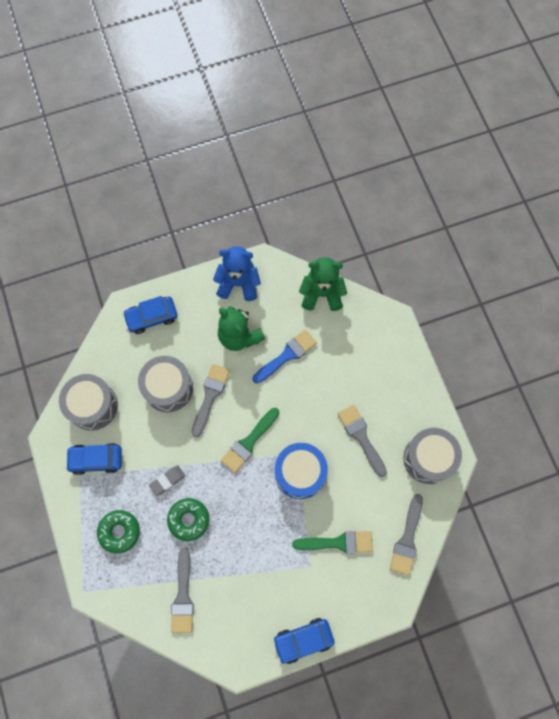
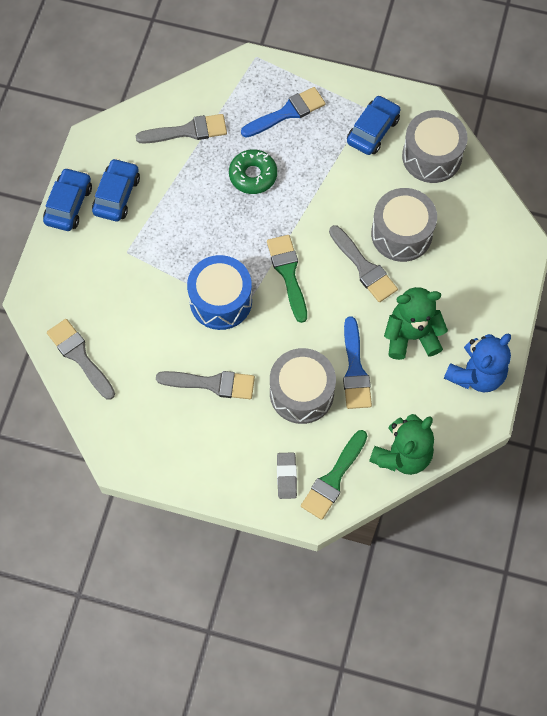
camera: 125 degrees right, 5 degrees down
(119, 532) = (287, 113): green donut -> blue brush
(151, 317) = (494, 263): blue car -> blue car (117, 195)
(167, 481) = (305, 179): grey eraser -> grey eraser (286, 476)
(183, 596) = (187, 131): grey brush -> grey brush turned 135 degrees clockwise
(338, 542) = (127, 291): green brush -> green brush (333, 478)
(428, 458) = (139, 435): grey drum -> grey drum (301, 393)

